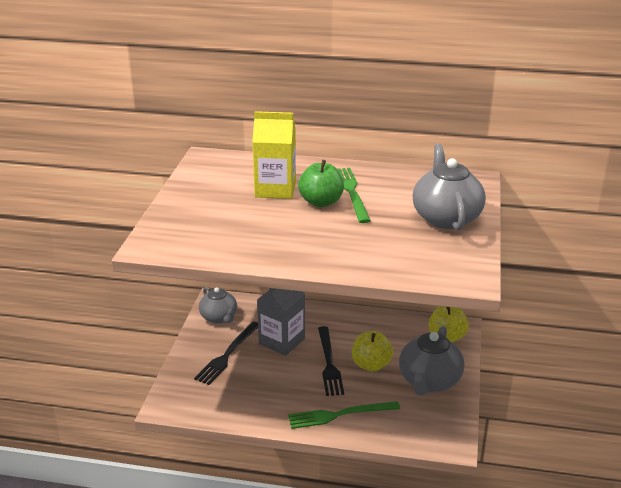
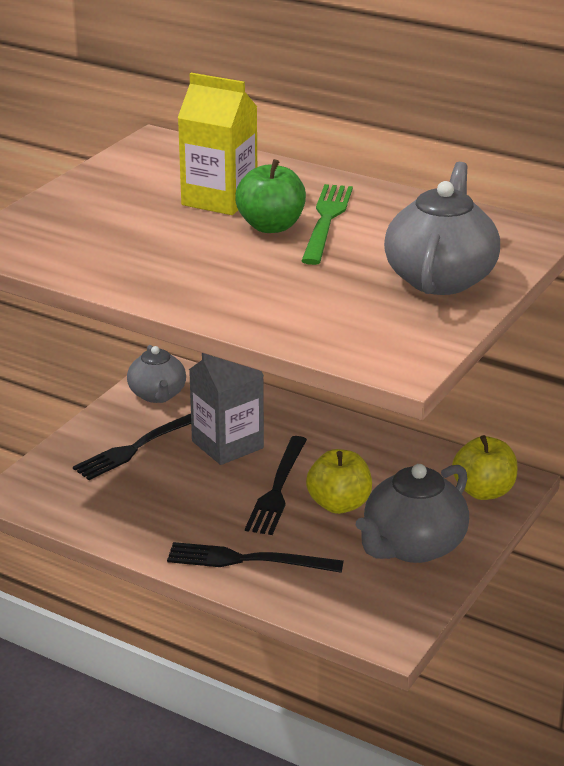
camera: 20 degrees right, 0 degrees up
(339, 415) = (248, 560): green fork -> black fork

